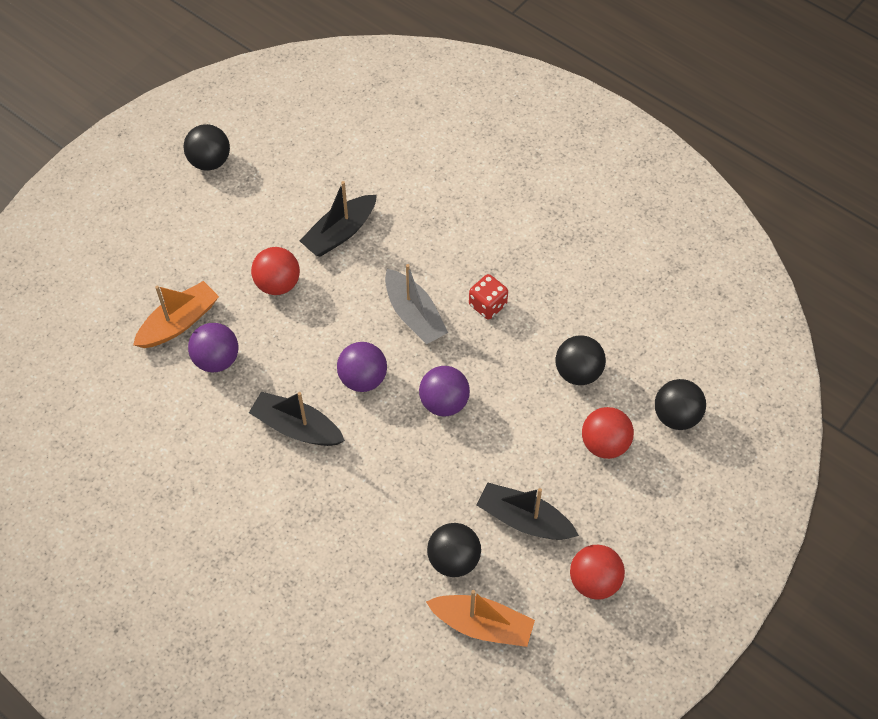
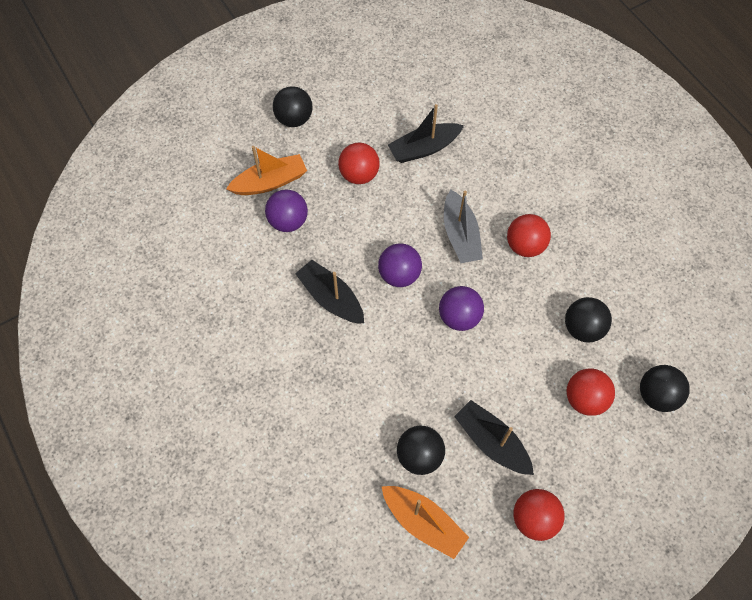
camera: 20 degrees right, 5 degrees up
(210, 161) = (342, 60): black ball -> black ball (294, 119)
(487, 305) = (525, 245): red dice -> red ball

